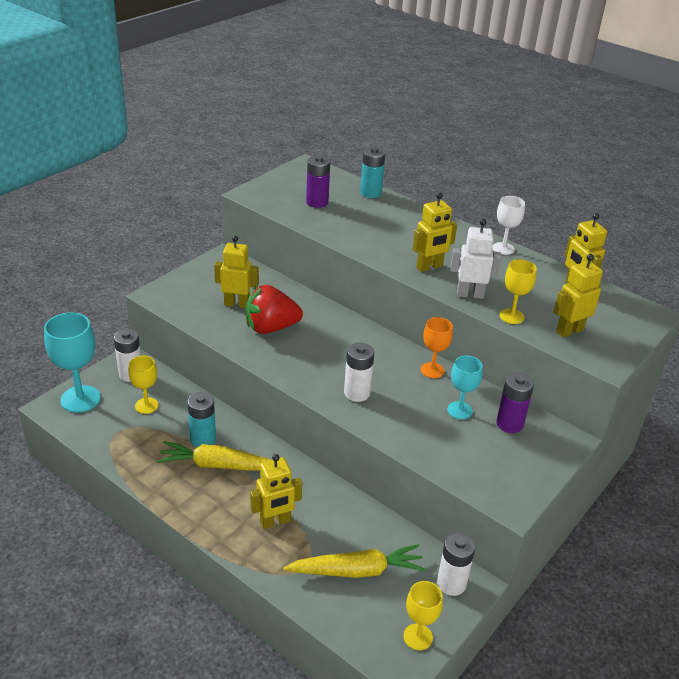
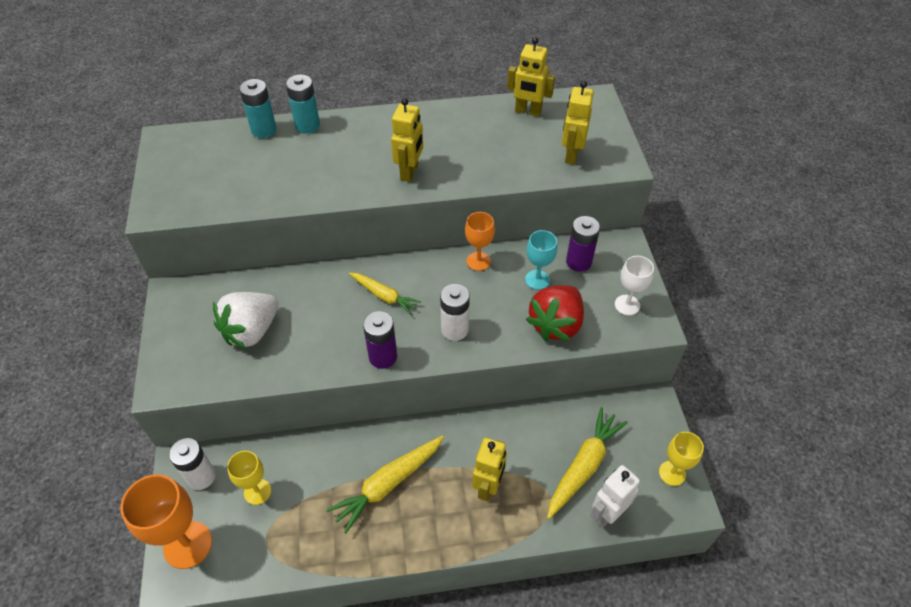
camera: 45 degrees left, 15 degrees up
(80, 399) = (187, 544): turquoise goblet -> orange goblet
(203, 439) = (346, 475): turquoise battery -> turquoise battery (307, 125)
(237, 304) = (251, 331): yellow robot -> white strawberry
(271, 328) = (312, 329): red strawberry -> red strawberry (556, 324)
(317, 202) = (231, 174): purple battery -> purple battery (383, 357)
(339, 343) = (384, 296): none -> yellow carrot
(451, 583) = (643, 414): white battery -> none
(470, 294) = (470, 175): white robot -> white robot (607, 513)
(503, 248) = (437, 112): white goblet -> white goblet (627, 305)
(511, 316) = (522, 172): yellow goblet -> none

